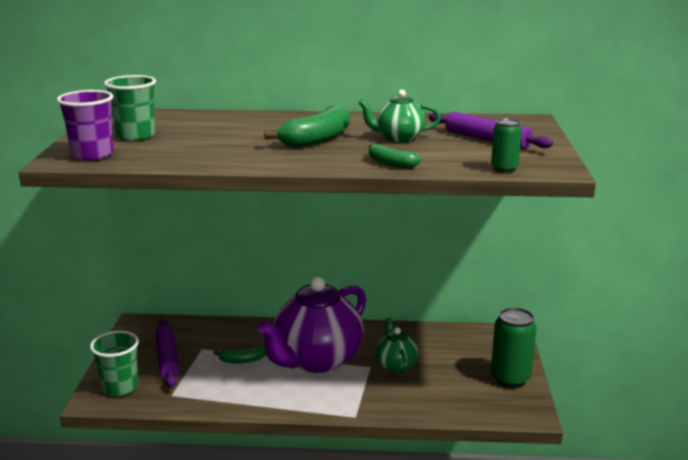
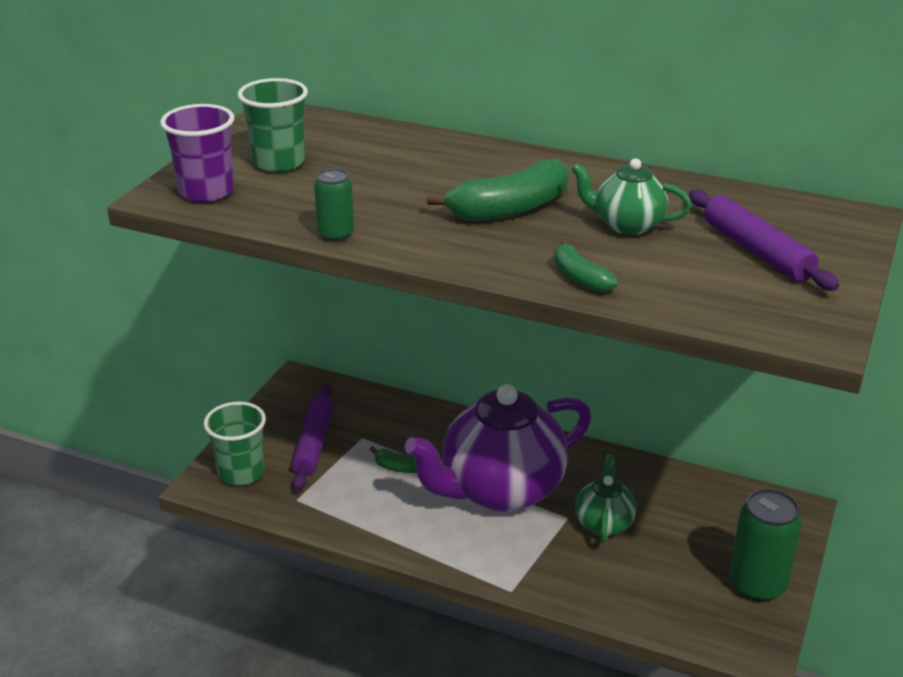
camera: 20 degrees right, 10 degrees up
(504, 169) = (738, 320): green can -> green can (335, 235)

